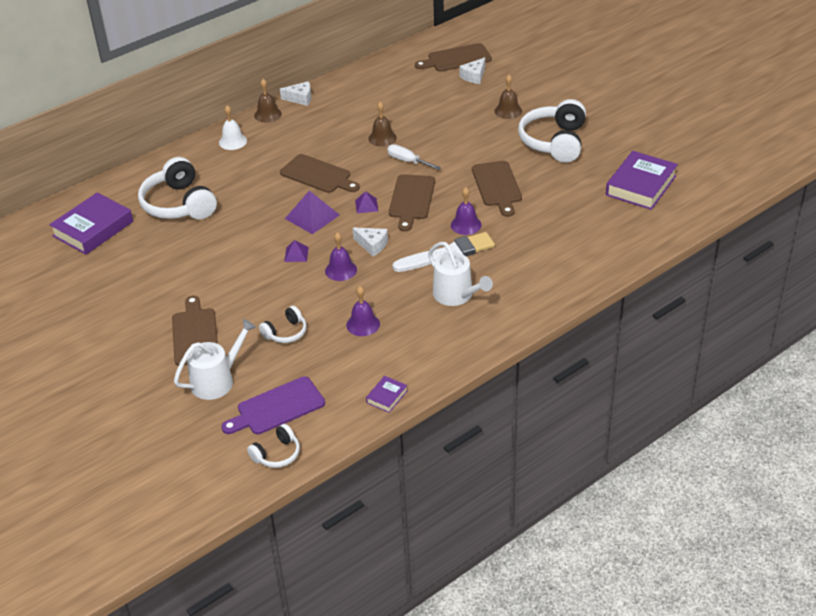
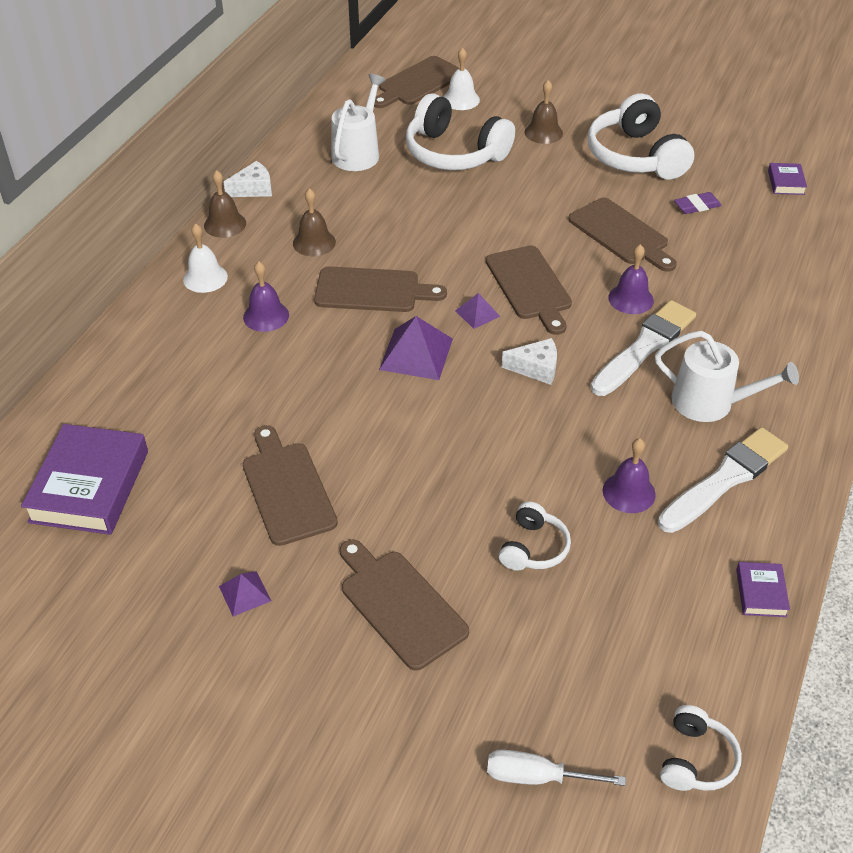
camera: 30 degrees left, 5 degrees up
(179, 204) = (200, 399): white headphones -> white headphones (454, 153)
(186, 262) = (287, 489): none -> brown cutting board
(217, 381) = (499, 671): white watering can -> white watering can (358, 153)
(277, 407) = (627, 678): purple cutting board -> none
(296, 254) = (442, 418): purple pyramid -> purple pyramid (245, 593)
(341, 270) = (526, 420): purple bell -> purple bell (266, 316)
(382, 138) = (415, 212): brown bell -> brown bell (314, 242)
(408, 161) = (477, 235): white screwdriver -> white screwdriver (537, 777)
(424, 336) = (725, 479): none -> white brush
(474, 76) = (461, 99): white cheese -> white bell
(564, 183) = (697, 206): none -> purple eraser
(641, 185) = (786, 182): purple book -> purple book, size x0.47

